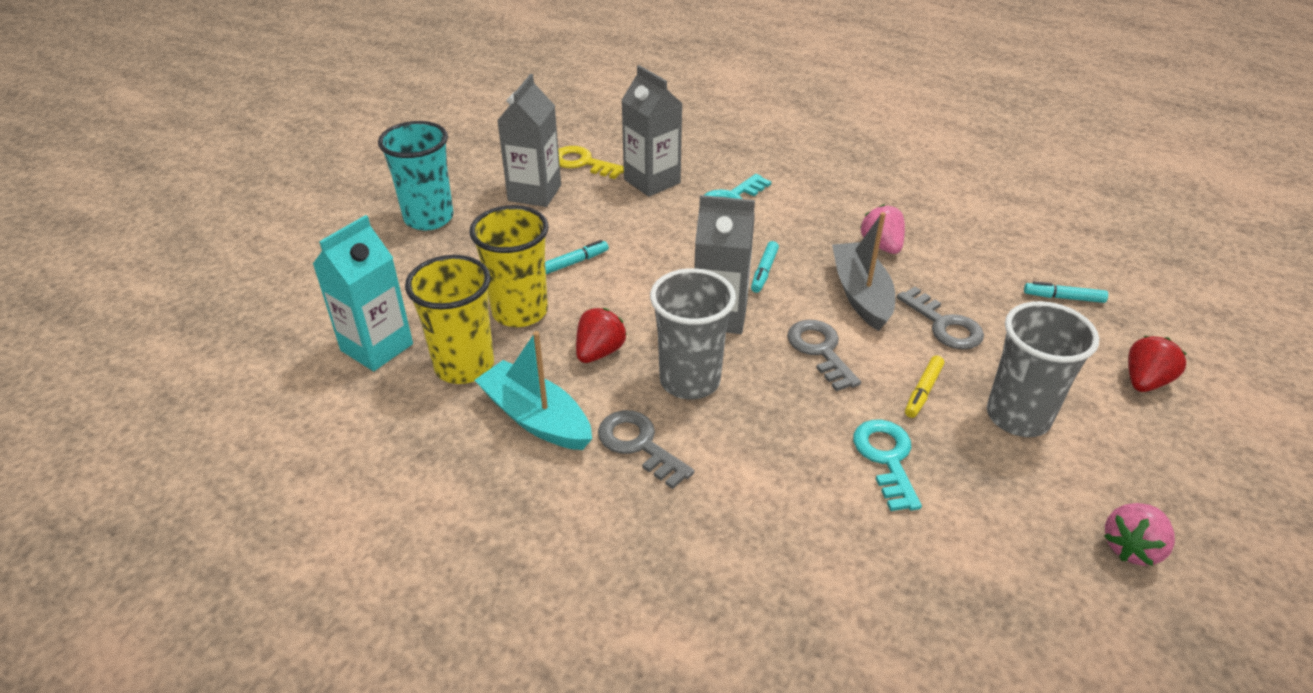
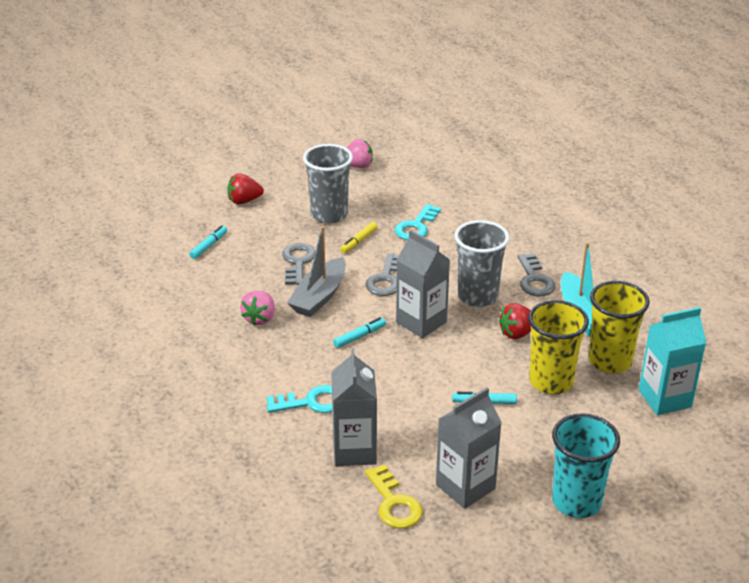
camera: 145 degrees left, 5 degrees down
(923, 391) = (358, 241): yellow marker -> yellow marker turned 150 degrees clockwise
(1063, 297) = (209, 246): turquoise marker -> turquoise marker turned 105 degrees counterclockwise

